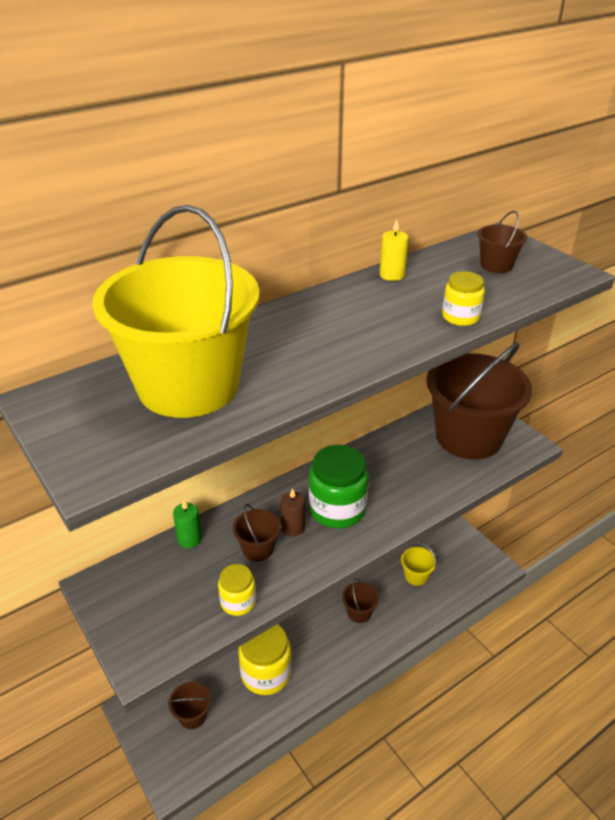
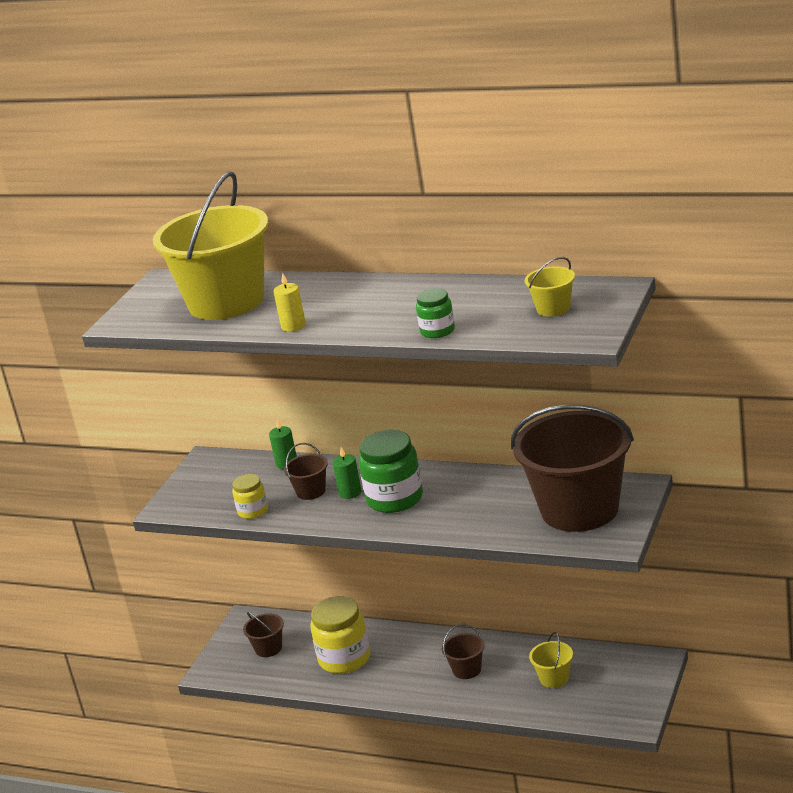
camera: 60 degrees right, 10 degrees down
(293, 527) = (350, 492): brown candle -> green candle
(392, 275) = (469, 285): yellow candle -> yellow candle (293, 326)
(460, 317) = (437, 331): yellow jar -> green jar
(496, 265) = (553, 308): brown bucket -> yellow bucket

